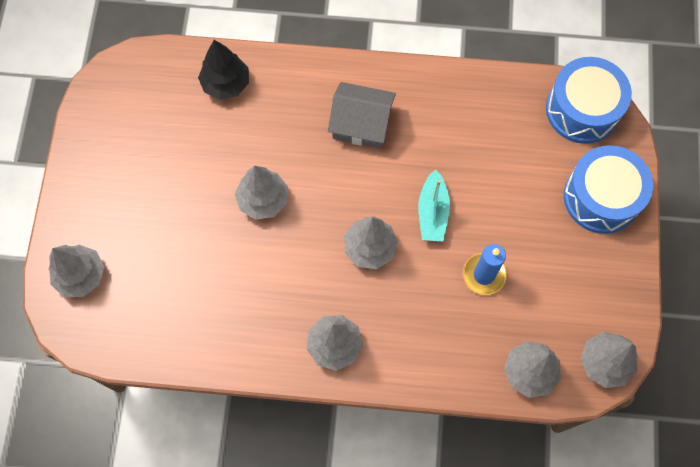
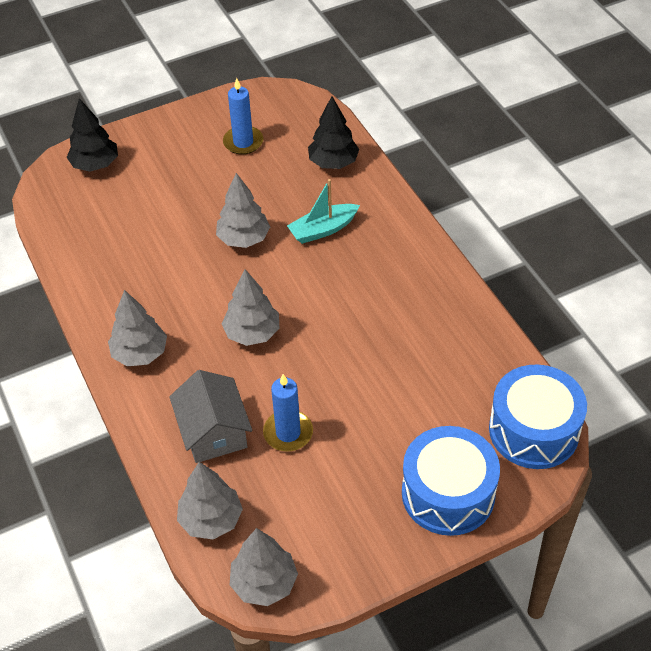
camera: 60 degrees right, 20 degrees down
(80, 276) = (95, 164): grey tree -> black tree
(147, 139) = (243, 142): none -> blue candle
(361, 124) = (370, 268): grey house -> grey house (213, 431)
(432, 212) = (323, 362): turquoise boat -> turquoise boat (323, 229)

